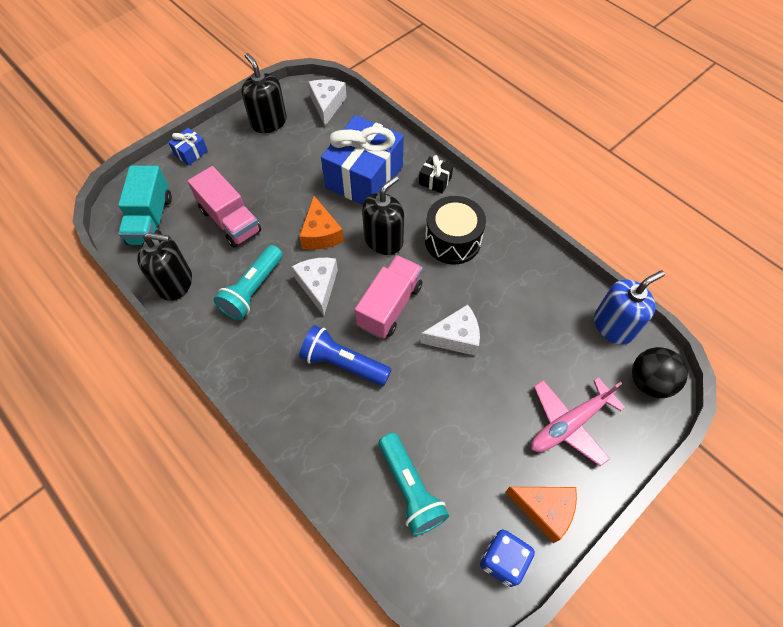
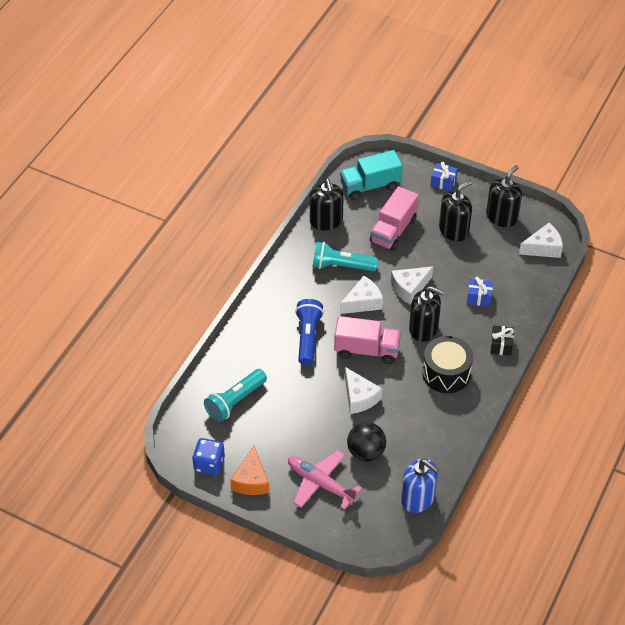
camera: 70 degrees right, 10 degrees down
(262, 167) = (454, 230): none -> black soap dispenser
(321, 234) = (409, 288): orange cheese -> white cheese
(364, 177) = (479, 297): blue gift -> blue gift, size x0.42
(649, 382) = (378, 530): black ball -> black ball (366, 452)

